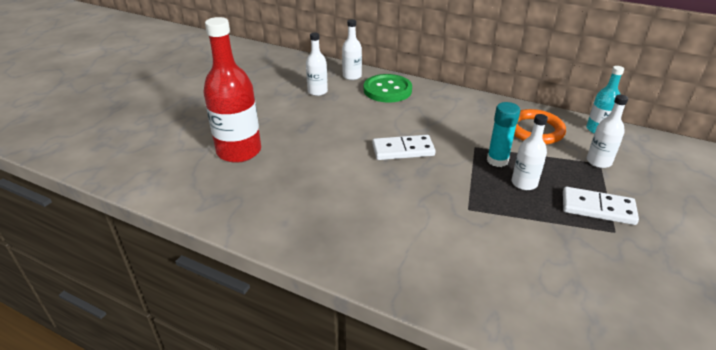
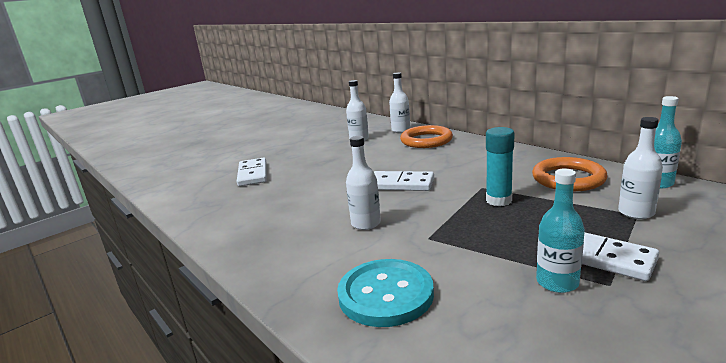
camera: 25 degrees right, 15 degrees down
(239, 151) = (253, 174): red bottle -> white domino
(387, 90) = (426, 140): green button -> orange ring
(475, 271) = (385, 294): none -> turquoise button
(524, 183) = (515, 223): white bottle -> white bottle (366, 223)
(583, 236) = (557, 282): none -> turquoise bottle

